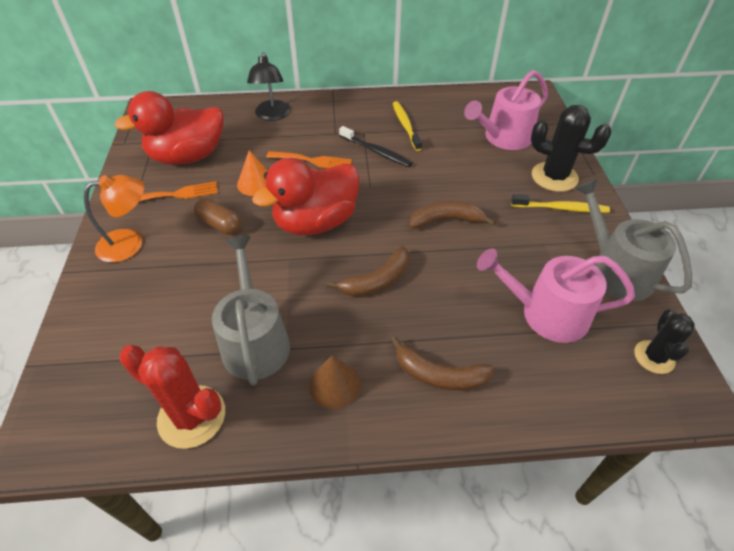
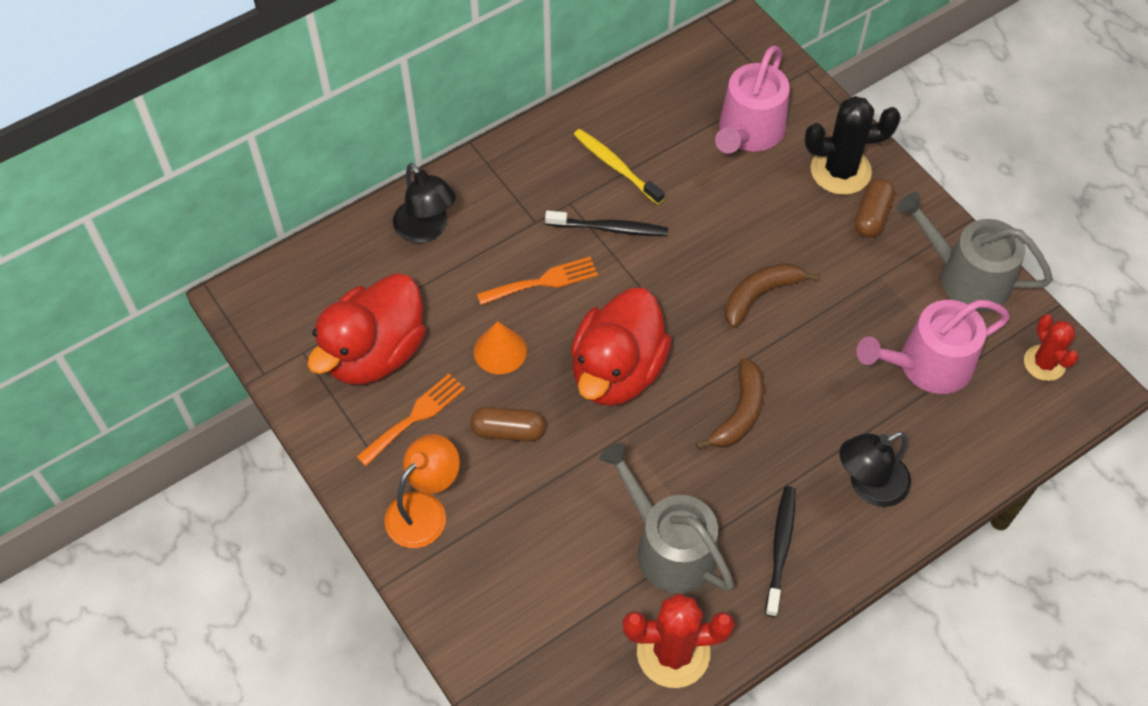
camera: 30 degrees left, 10 degrees up
(335, 384) = (780, 548): brown cone -> black toothbrush
(439, 375) = (868, 486): brown banana -> black lamp
(561, 208) = (872, 216): yellow toothbrush -> brown capsule
(654, 357) = (1044, 363): black cactus -> red cactus

